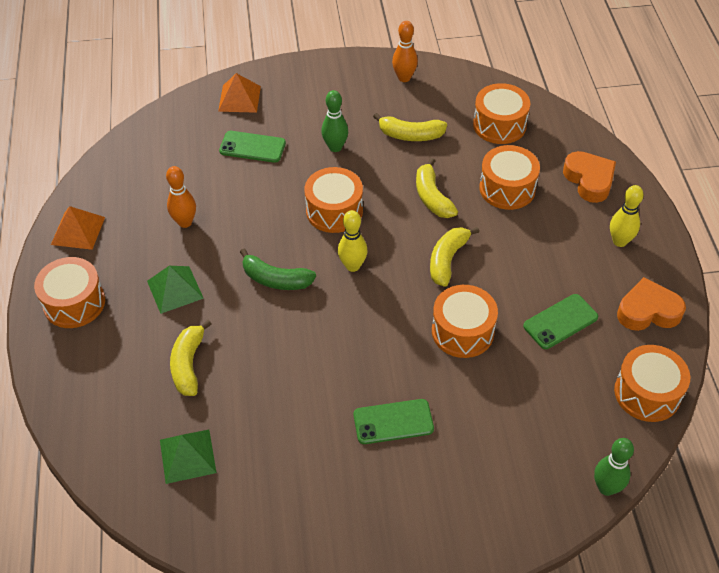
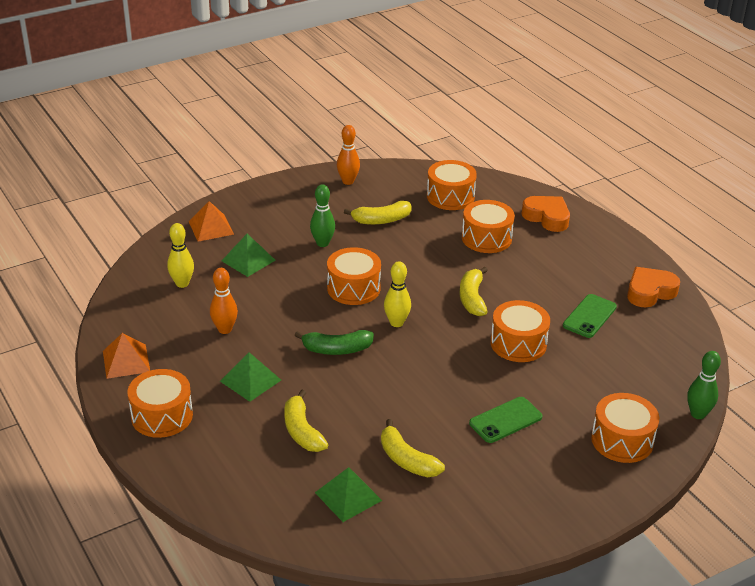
camera: 25 degrees left, 15 degrees down
(252, 147) = (248, 260): green phone -> green pyramid
(432, 197) = (430, 259): yellow banana -> yellow banana (407, 460)
(619, 241) = (597, 252): yellow bowling pin -> yellow bowling pin (182, 283)
(647, 393) = (685, 345): orange drum -> orange drum (622, 440)

